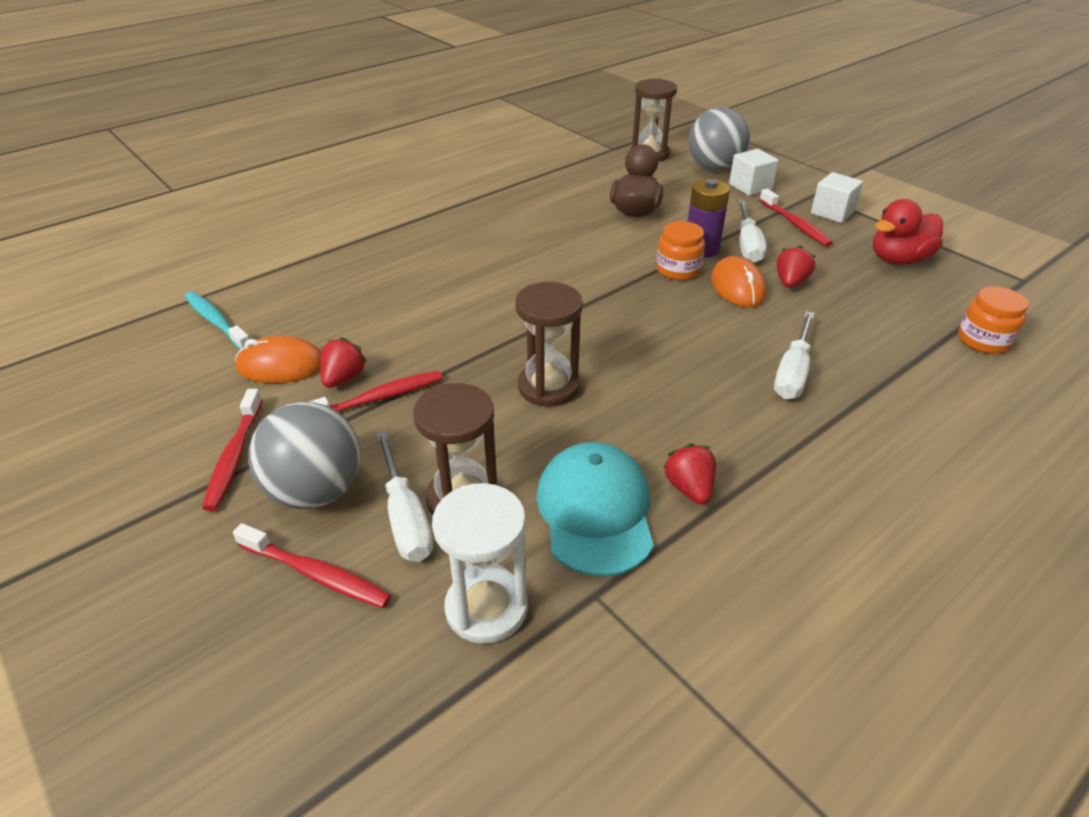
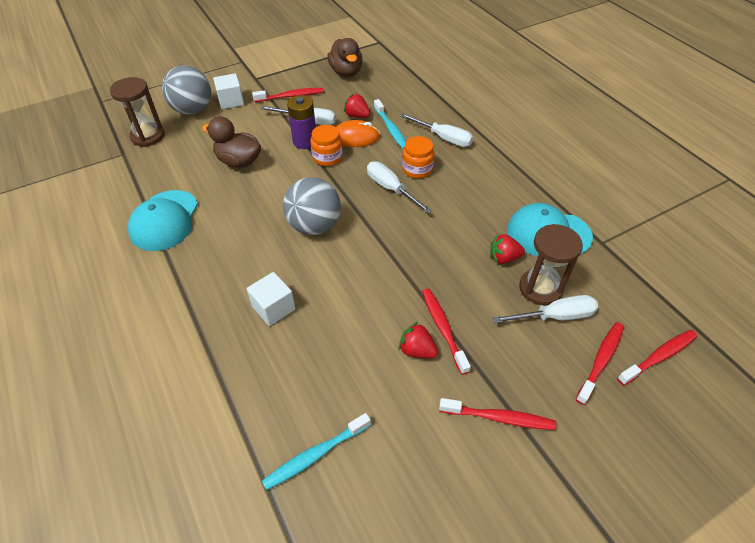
camera: 80 degrees left, 10 degrees up
(281, 365) = (393, 394): orange mouse -> none
(316, 491) = (534, 364): grey ball -> grey ball (314, 226)
(319, 662) = (658, 357): none -> red toothbrush
(486, 608) = (615, 284): white hourglass -> none
(519, 189) = (164, 220): none -> turquoise cap
(548, 387) = (442, 238): brown hourglass -> none
(637, 330) = (391, 189): none -> white screwdriver
(689, 488) = (531, 196): red strawberry -> red strawberry (503, 258)
(780, 316) = (390, 128): none -> turquoise toothbrush
(832, 213) = (283, 78): white cube -> white cube (273, 308)
(898, 259) = (346, 72): red duck -> brown duck
(983, 340) = (427, 71): orange jar -> orange jar (417, 169)

